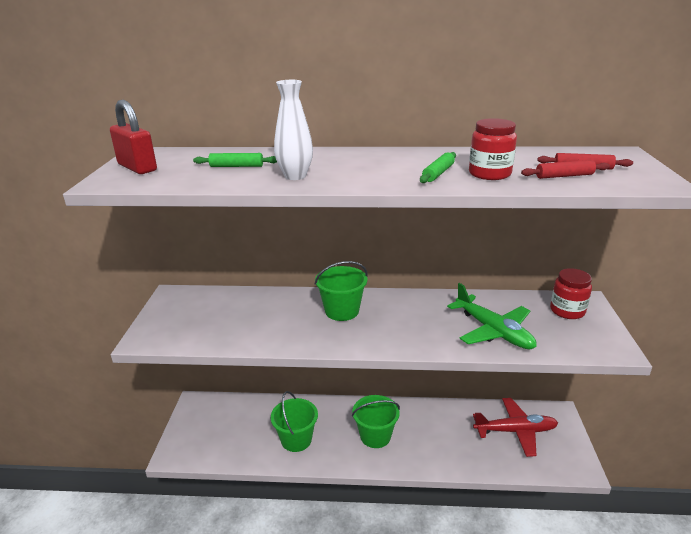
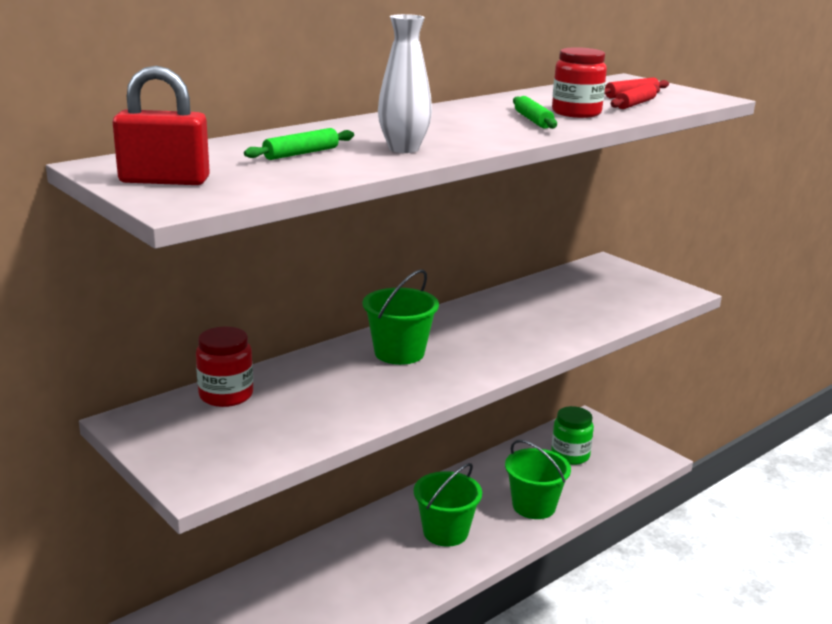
camera: 45 degrees left, 5 degrees down
(296, 439) = (360, 586): green bucket -> green bucket (534, 506)
(493, 331) = (573, 314): green plane -> none
(515, 431) = (570, 455): red plane -> green jar
(567, 311) = (603, 276): red jar -> red jar (226, 395)

